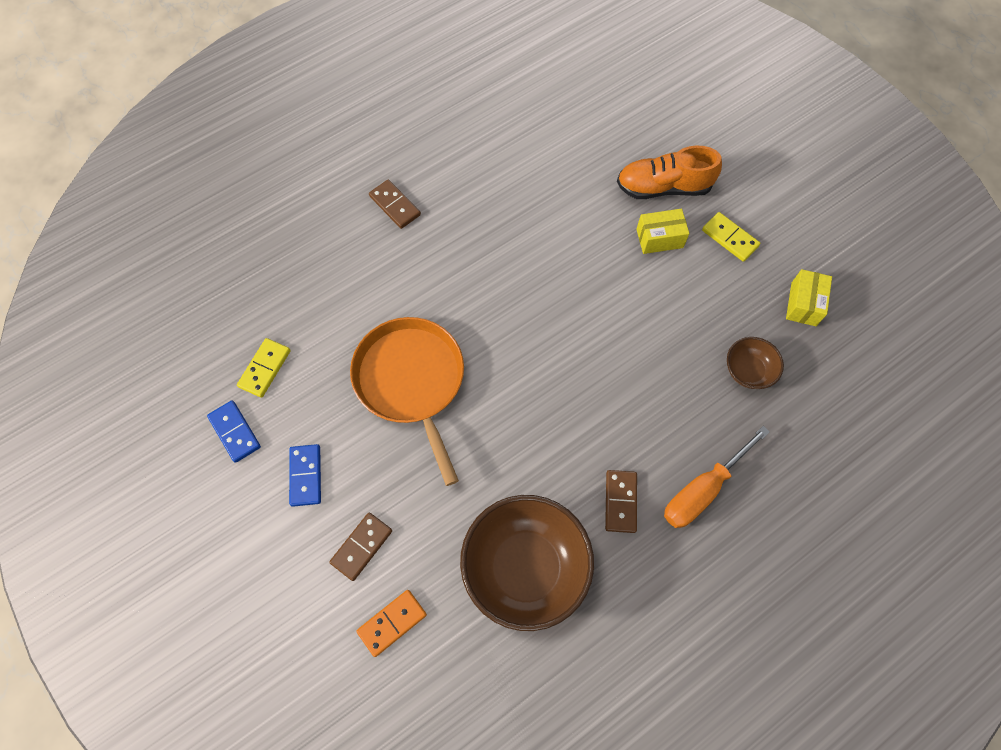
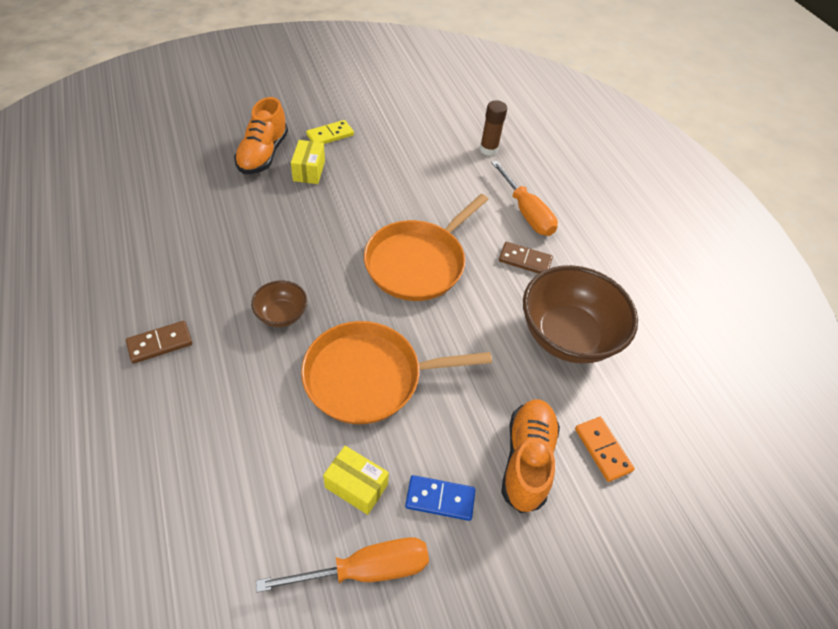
camera: 80 degrees left, 15 degrees down
(234, 432) = (365, 569): blue domino -> orange screwdriver
(264, 368) = (297, 519): yellow domino -> none
(362, 547) = (526, 460): brown domino -> orange shoe
(570, 387) = (418, 262): none -> orange pan
(748, 371) = (442, 161): brown bowl -> brown bowl (281, 315)
(800, 421) = (488, 149): none -> brown glue stick
(803, 304) = (402, 119): yellow box -> yellow box (356, 486)

